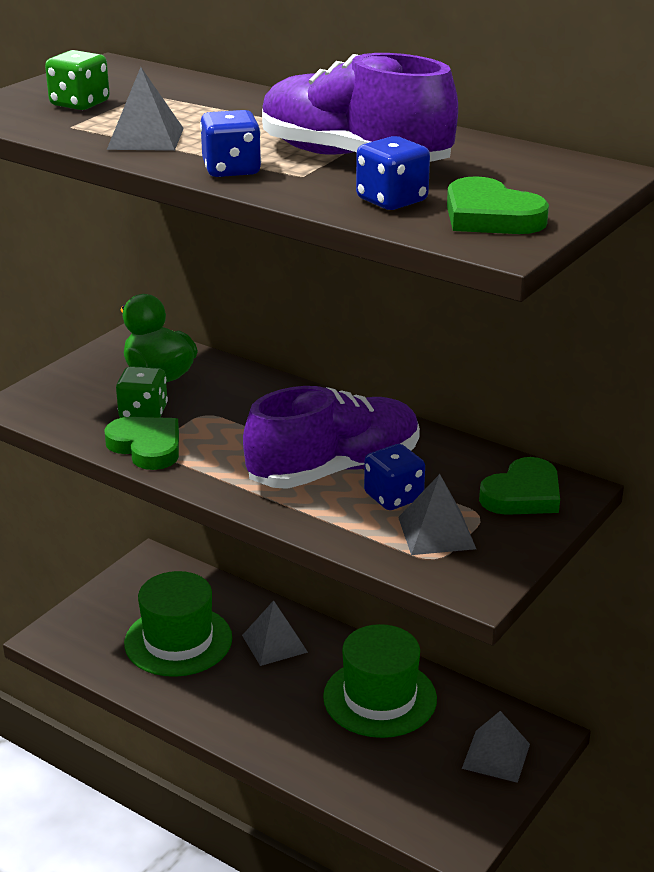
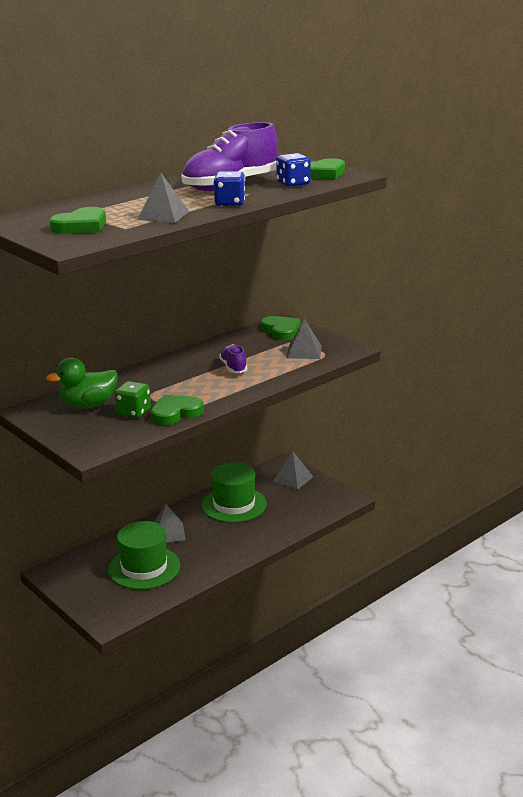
camera: 75 degrees left, 5 degrees down
(79, 104) = (81, 226): green dice -> green heart
(334, 470) = (233, 367): purple shoe -> purple shoe, size x0.49
(393, 497) = (268, 357): blue dice -> none

